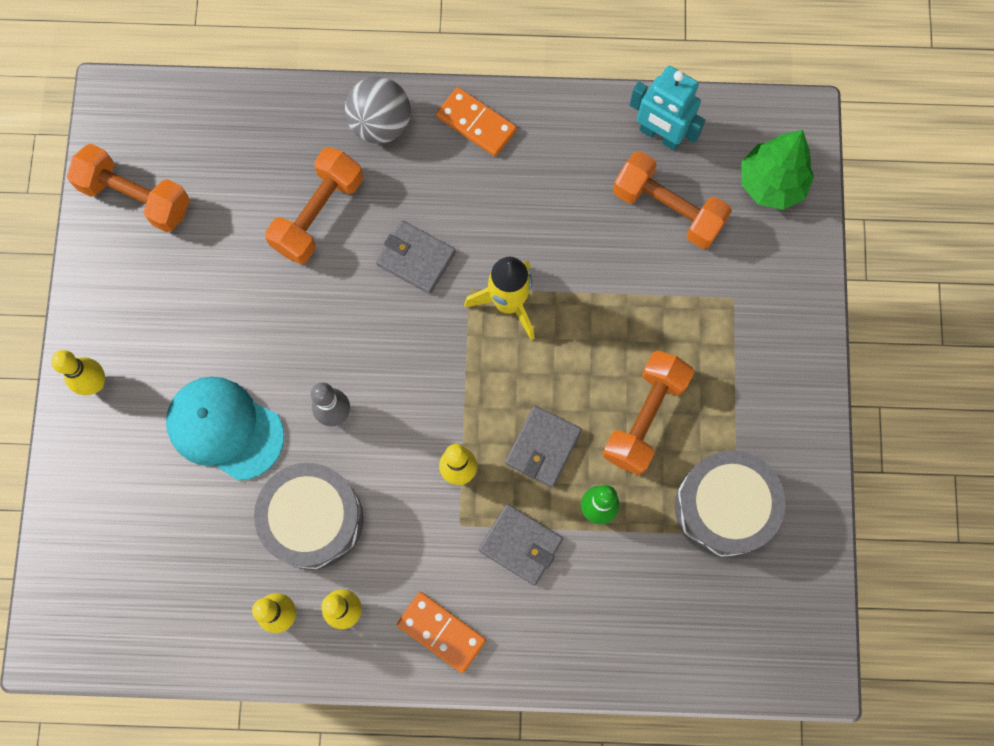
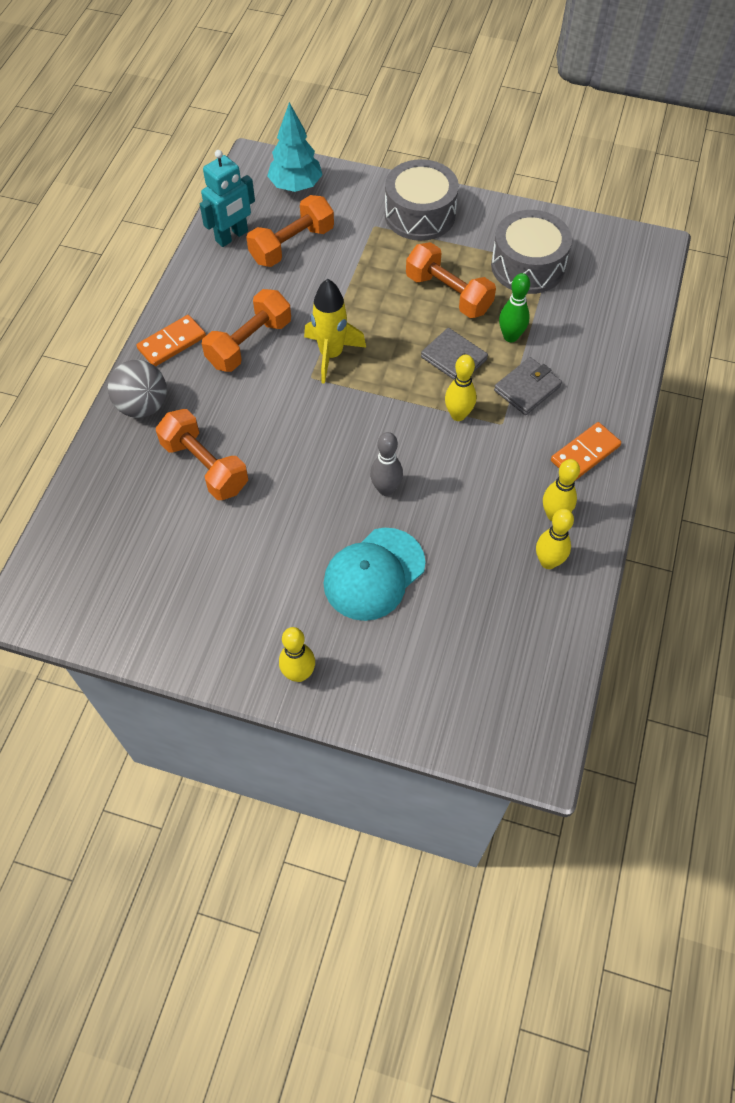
camera: 75 degrees left, 15 degrees down
(136, 197) = (129, 606): orange dumbbell -> orange dumbbell (249, 343)
(313, 520) = (473, 523): grey drum -> grey drum (420, 214)
(416, 258) = (271, 406): grey wallet -> none
(771, 184) = (296, 186): green tree -> turquoise tree

